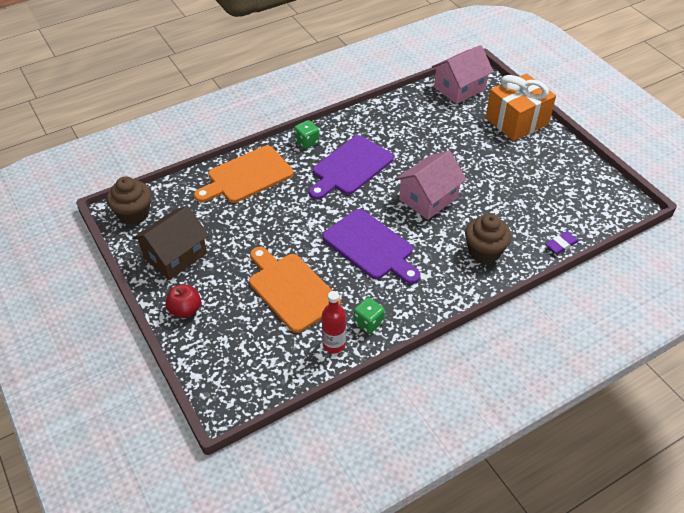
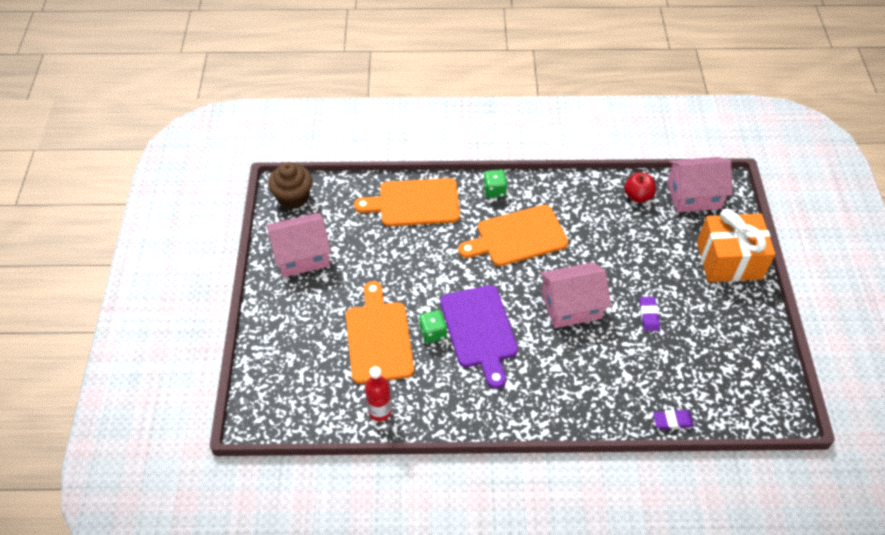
camera: 30 degrees right, 5 degrees up
(175, 255) = (302, 255): brown house -> pink house
(185, 310) = (277, 313): red apple -> red apple (638, 196)
(350, 167) = (517, 237): purple cutting board -> orange cutting board
(368, 322) = (425, 406): green dice -> green dice (433, 333)
(484, 251) = (586, 389): brown cupcake -> none
(489, 181) = (649, 315): none -> purple eraser

